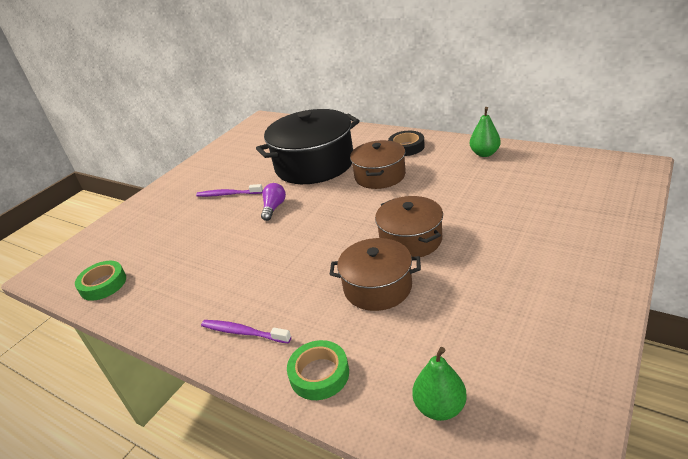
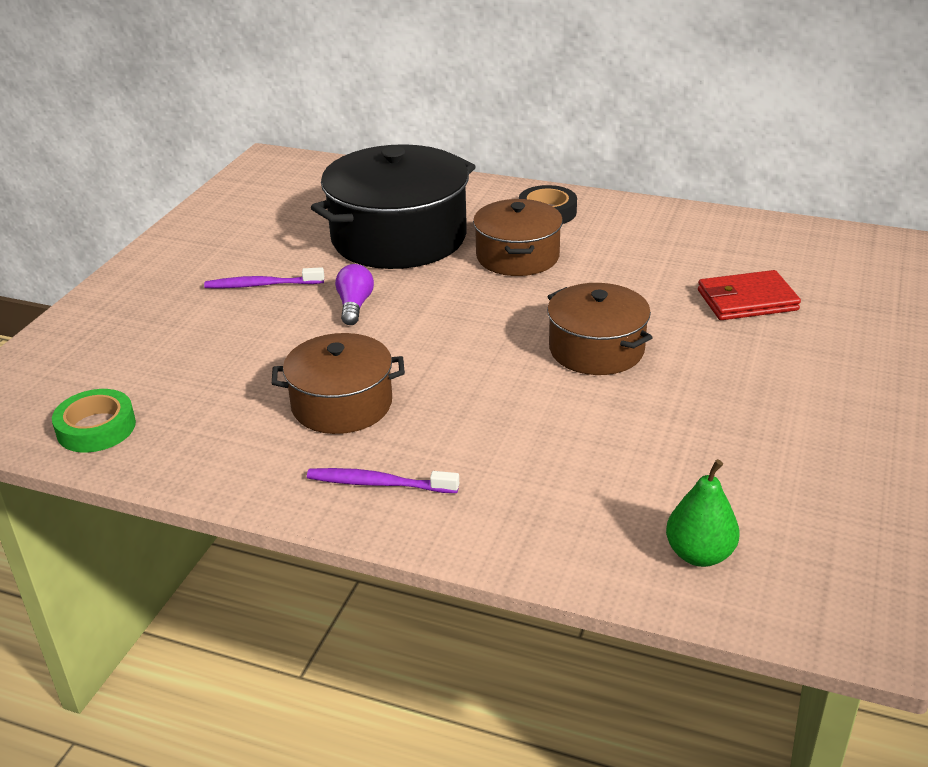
camera: 15 degrees left, 0 degrees up
(319, 374) = (518, 528): green tape -> none
(377, 287) = (567, 415): brown pot -> brown pot (342, 404)
(484, 153) = (675, 224): green pear -> none
(520, 206) = (747, 300): none -> red wallet

